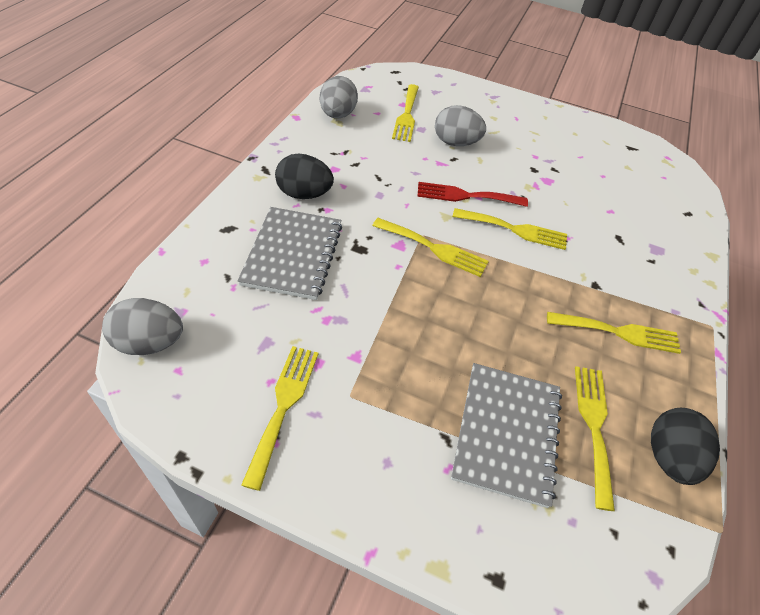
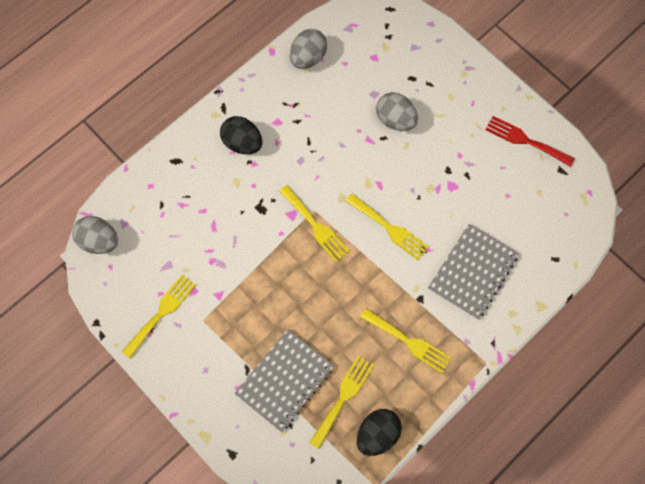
camera: 30 degrees right, 20 degrees up
(293, 254) = (211, 199): grey notebook -> grey notebook (473, 272)
(406, 115) = (369, 74): yellow fork -> none
(466, 196) = (370, 182): red fork -> red fork (525, 140)

